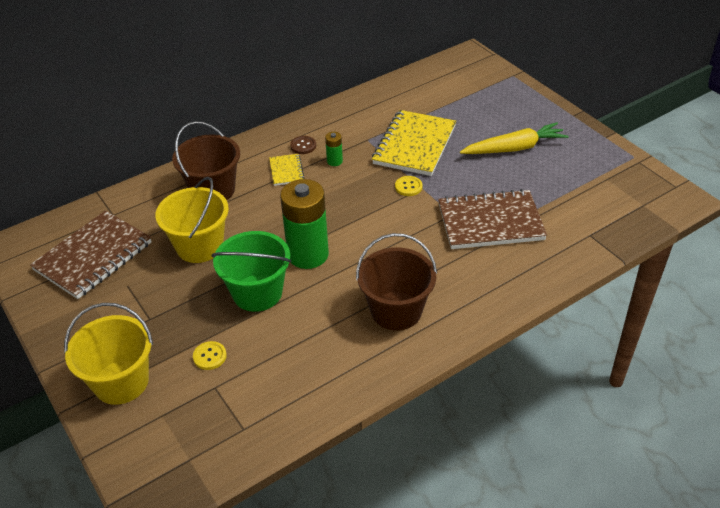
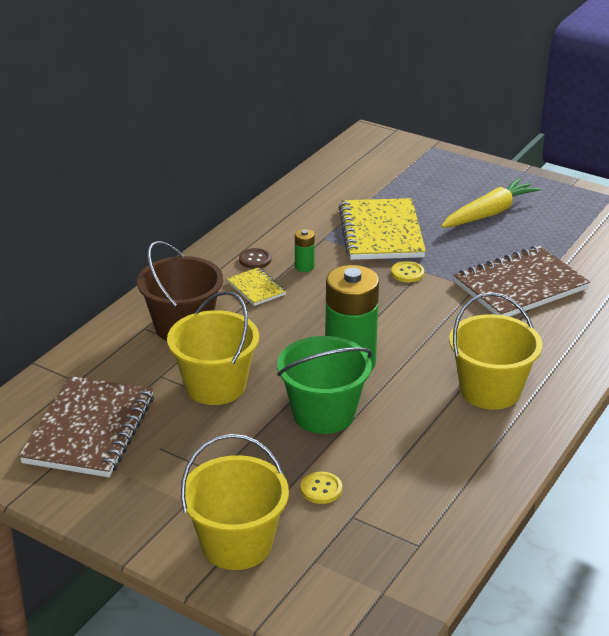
camera: 25 degrees left, 10 degrees down
(396, 311) = (490, 390): brown bucket -> yellow bucket

